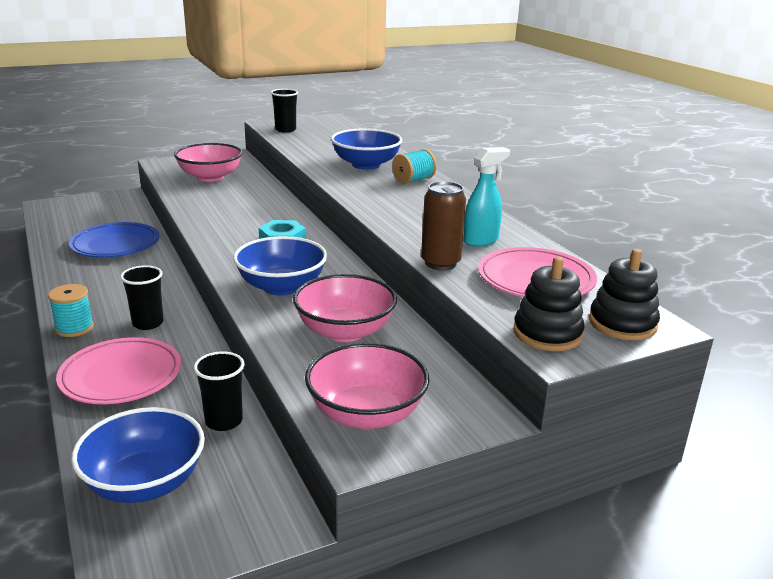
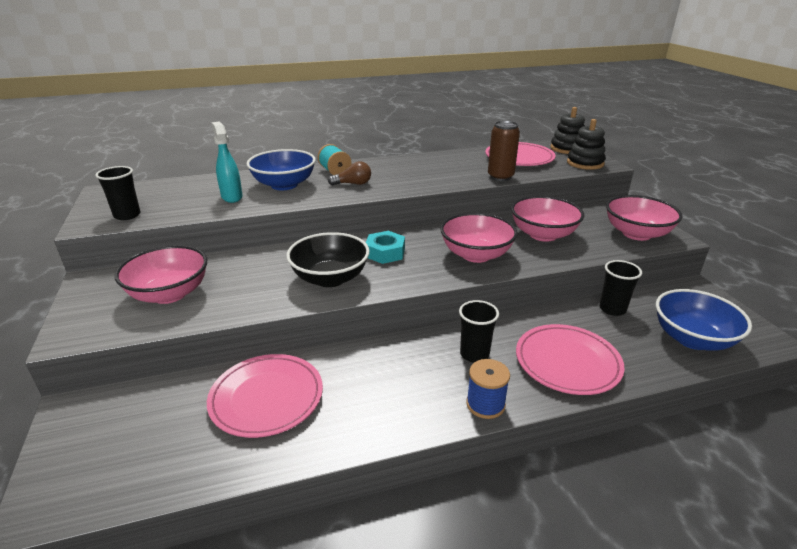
camera: 80 degrees left, 5 degrees up
(74, 328) = (485, 404): turquoise spool -> blue spool
(115, 244) = (267, 398): blue plate -> pink plate
(231, 223) = (330, 278): none -> black bowl
(281, 287) = (476, 255): blue bowl -> pink bowl
(380, 189) = (353, 184): none -> brown light bulb
(481, 241) = (462, 164): turquoise spray bottle -> turquoise spray bottle (232, 197)

